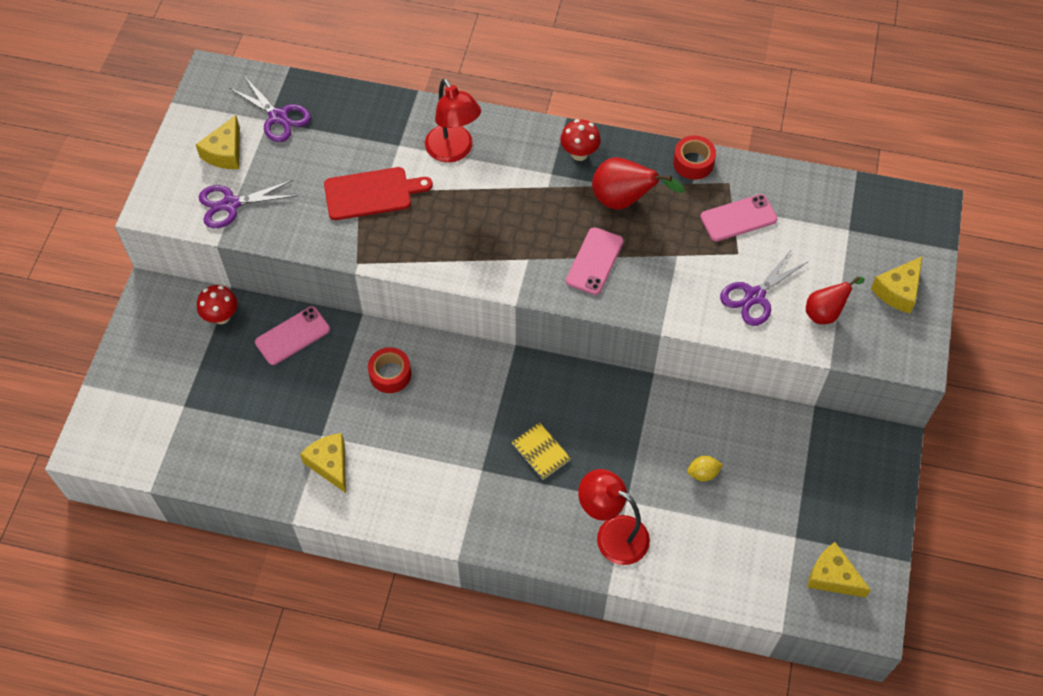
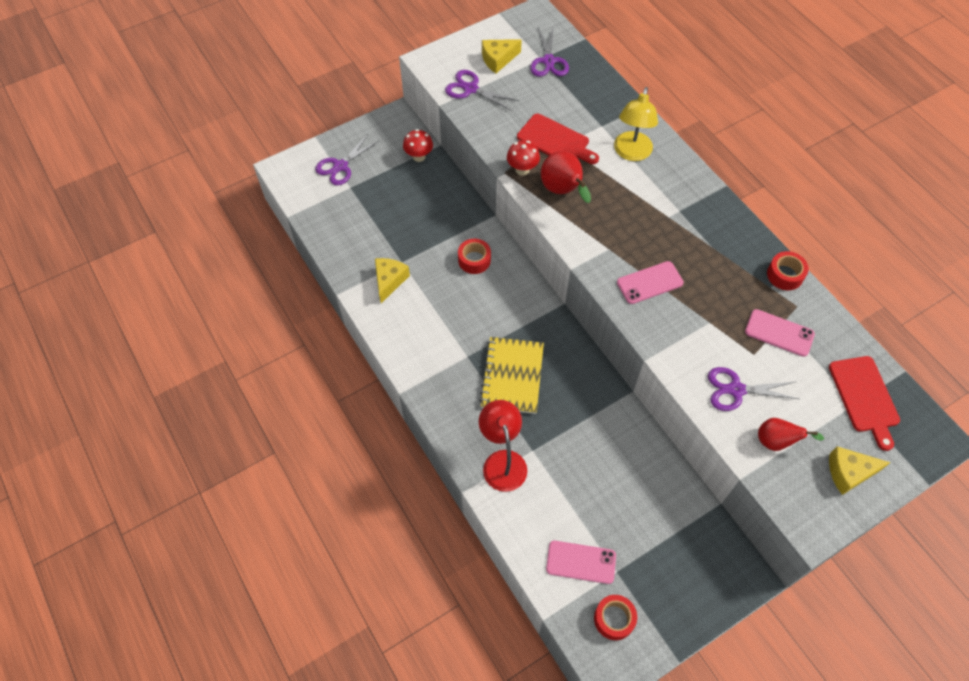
camera: 45 degrees right, 0 degrees up
(148, 393) = (340, 166): none -> purple scissors
(292, 336) = (444, 196): pink phone -> pink phone (581, 562)
(453, 151) = (631, 153): red lamp -> yellow lamp
(541, 452) = (512, 376): yellow notebook -> yellow notebook, size x1.87
(579, 154) = (711, 212): red mushroom -> red mushroom (522, 169)
(624, 201) = (710, 262): red pear -> red pear (563, 191)
(703, 473) = (598, 477): yellow lemon -> none
(832, 577) = (614, 619): yellow cheese -> red tape
(850, 218) = (864, 397): none -> red cutting board

